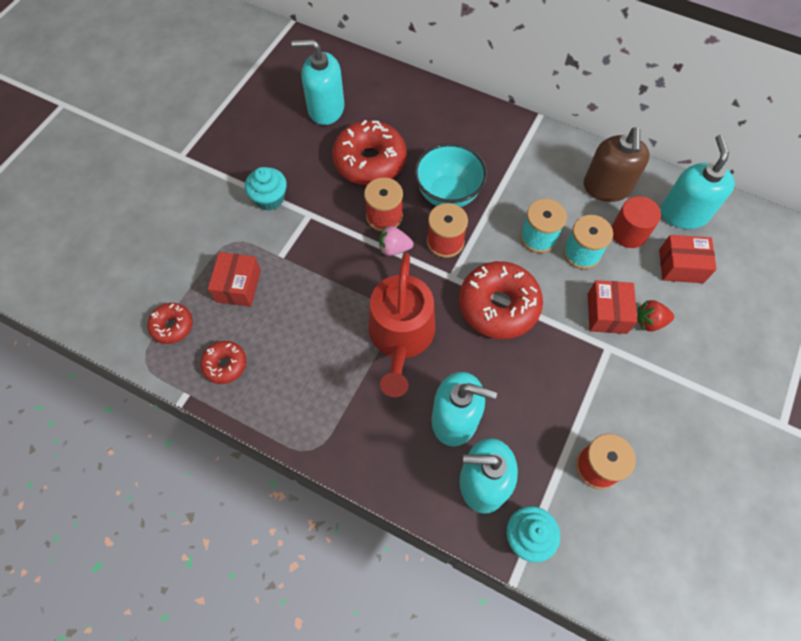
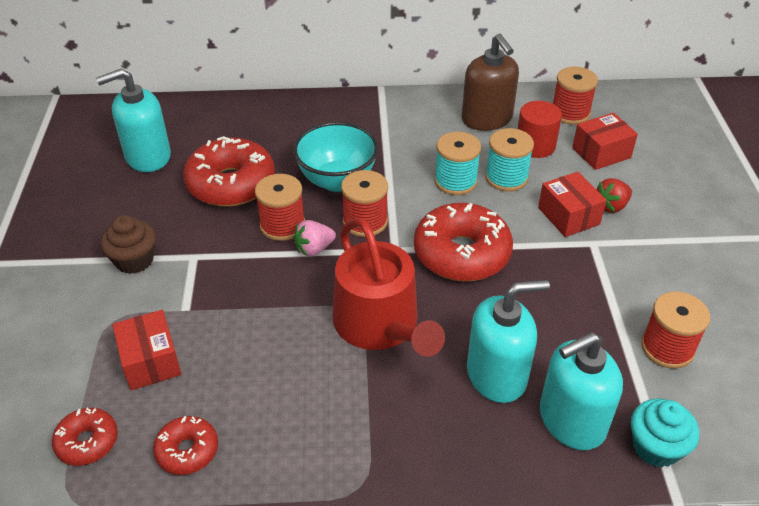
camera: 30 degrees left, 20 degrees down
(270, 198) = (134, 260): turquoise cupcake -> brown cupcake
(684, 213) = (570, 113): turquoise soap dispenser -> red spool

